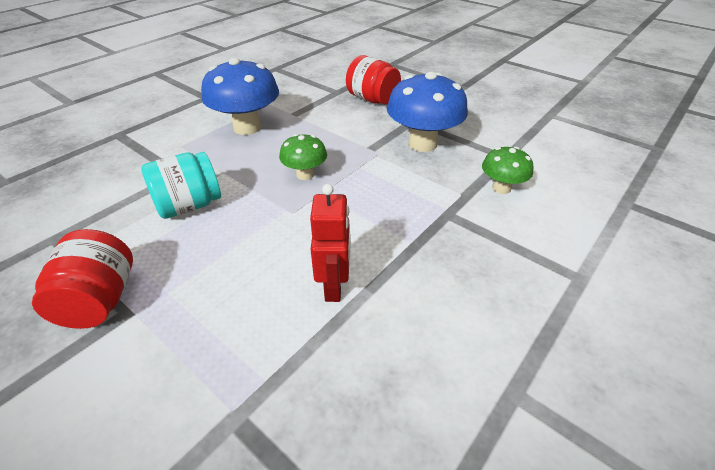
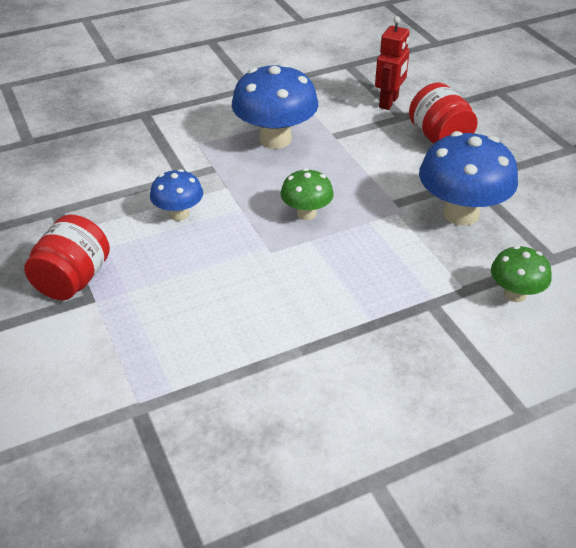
camera: 25 degrees right, 0 degrees up
(189, 205) = (179, 214): turquoise jar -> blue mushroom
(334, 286) = (271, 336): red robot -> red robot (389, 102)

